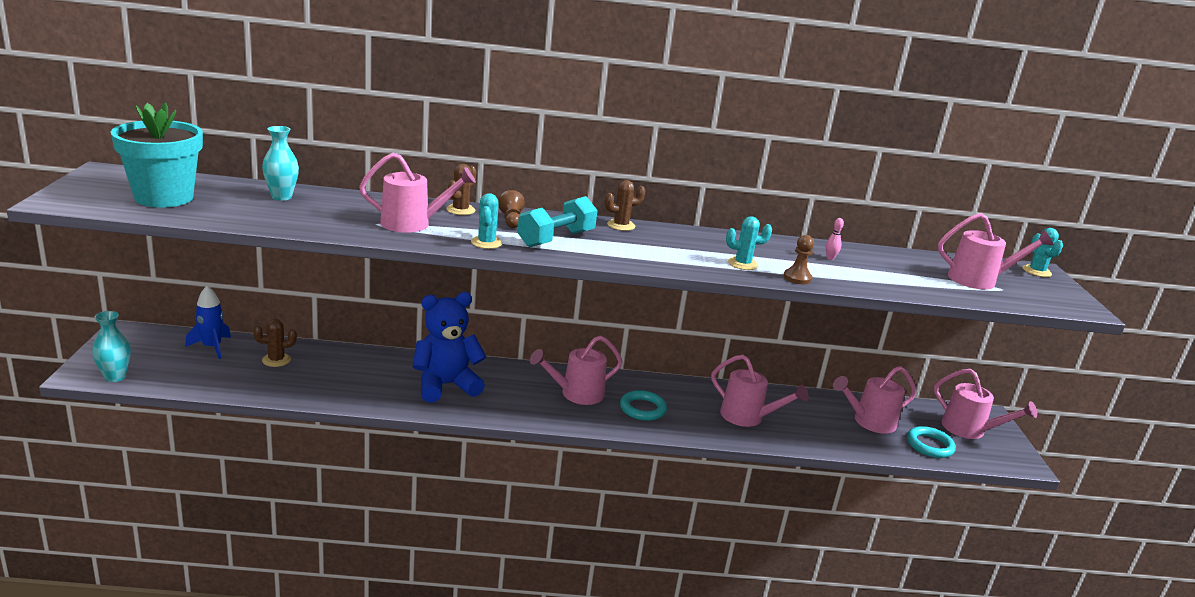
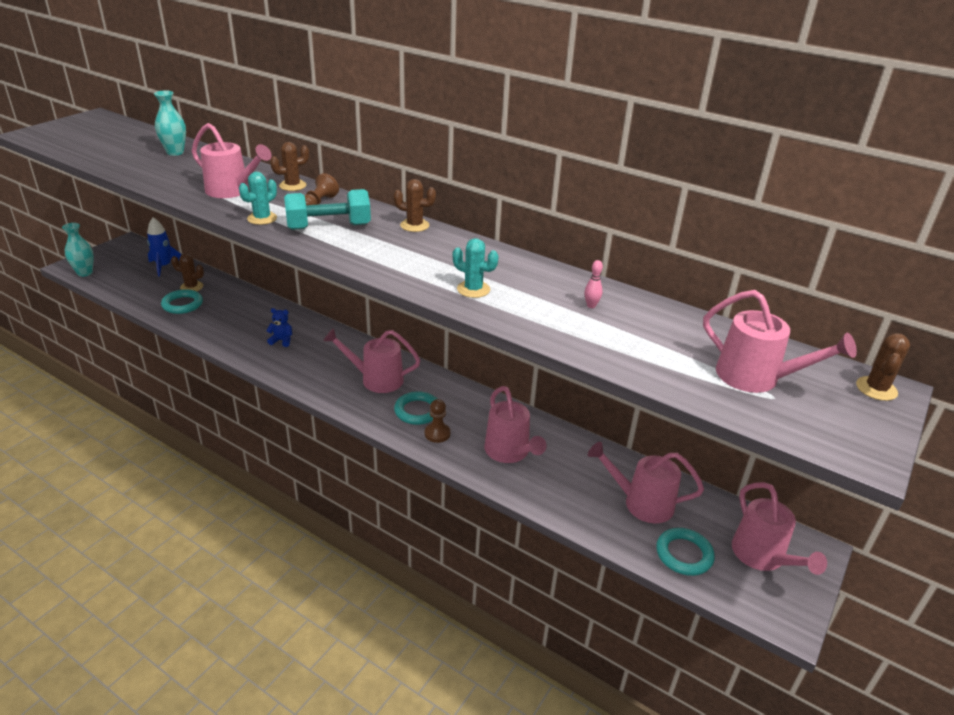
camera: 35 degrees right, 10 degrees up
(164, 197) = (97, 141): turquoise flower pot -> none
(290, 379) = (182, 304): none -> turquoise ring
(445, 385) = (281, 340): blue teddy bear -> blue teddy bear, size x0.41
(797, 278) = (509, 318): brown pawn -> brown pawn (437, 433)
(1036, 271) = (876, 389): turquoise cactus -> brown cactus

